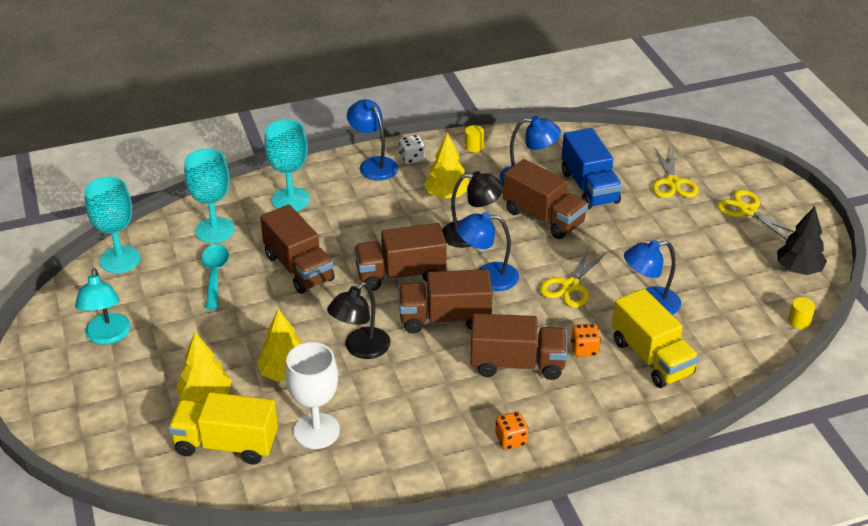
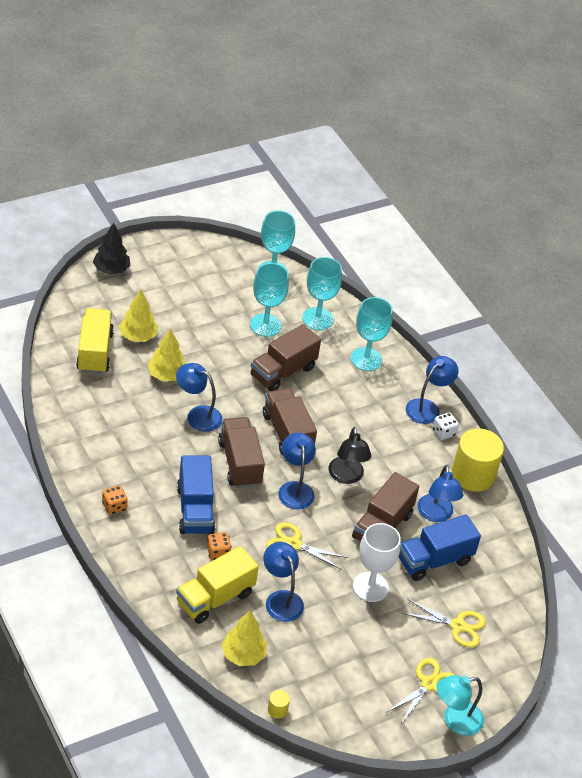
camera: 75 degrees right, 5 degrees up
(107, 336) = (190, 278): turquoise lamp -> turquoise lamp (455, 720)
(215, 275) = (265, 325): turquoise spoon -> turquoise goblet
(316, 431) = (111, 397): white goblet -> white goblet (370, 587)
(360, 349) = (197, 415): black lamp -> blue lamp
(446, 195) = (397, 458): yellow tree -> yellow tree (243, 655)
(474, 146) = (473, 475): yellow cylinder -> yellow cylinder, size x2.49
(517, 364) = (195, 510): brown truck -> blue truck
(673, 183) = (458, 626): yellow scissors -> yellow scissors turned 150 degrees counterclockwise
(798, 269) = (349, 717): black tree -> black tree (111, 270)

